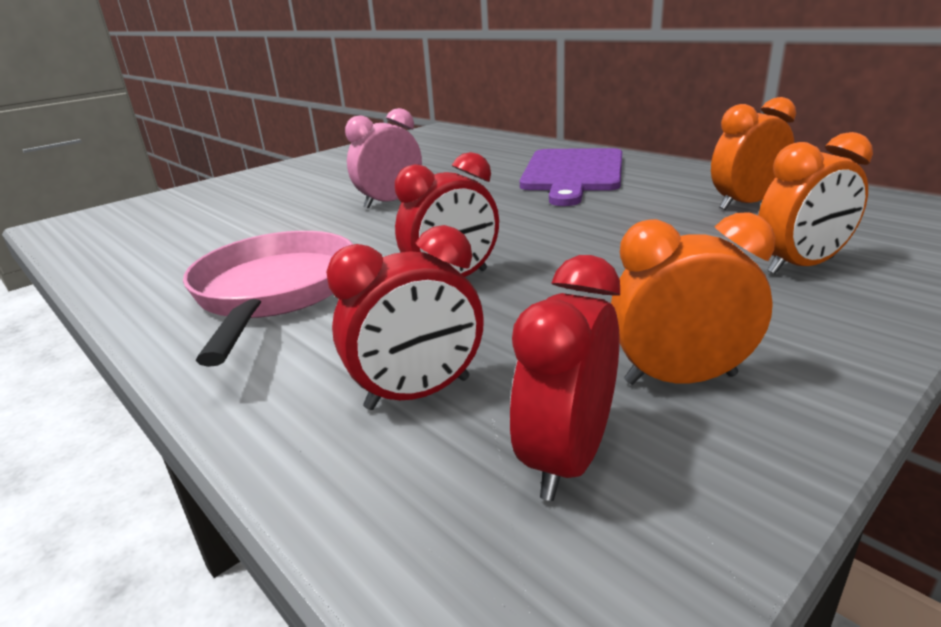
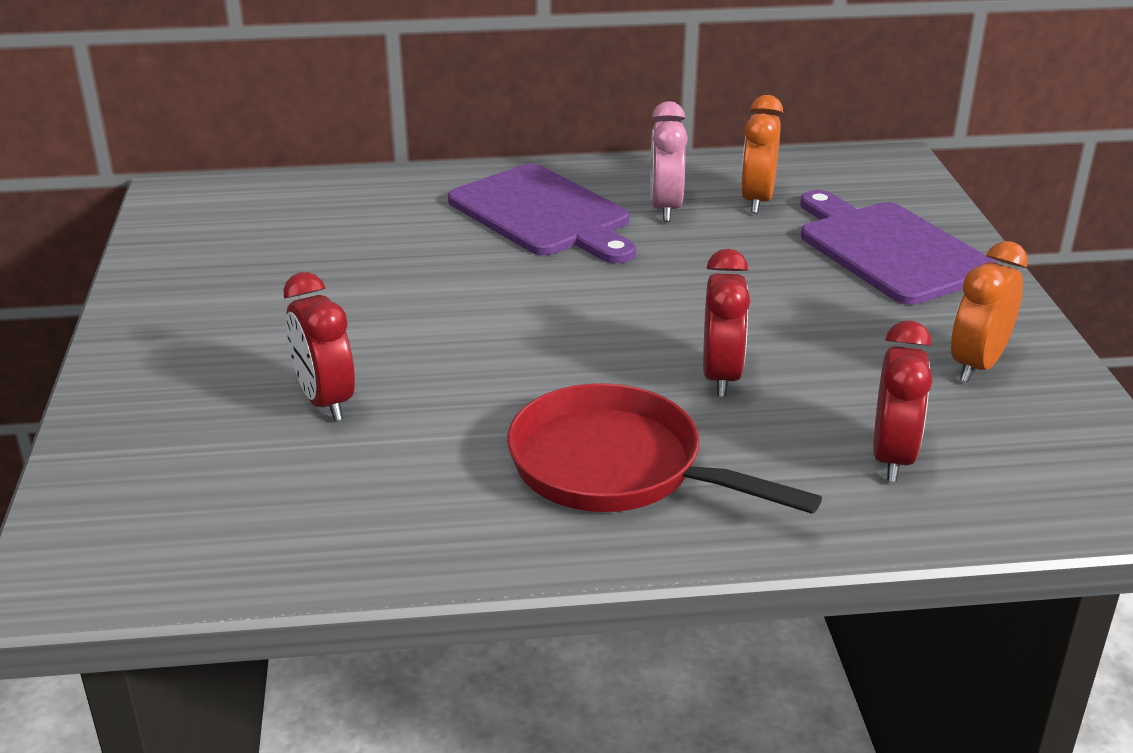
camera: 55 degrees left, 5 degrees up
(275, 292) = (617, 467): pink pan -> red pan
(390, 202) = (448, 330): pink clock -> pink clock (665, 208)
(567, 459) = (1017, 436): red clock -> red clock (325, 401)
(800, 266) = (890, 250): orange clock -> purple cutting board

